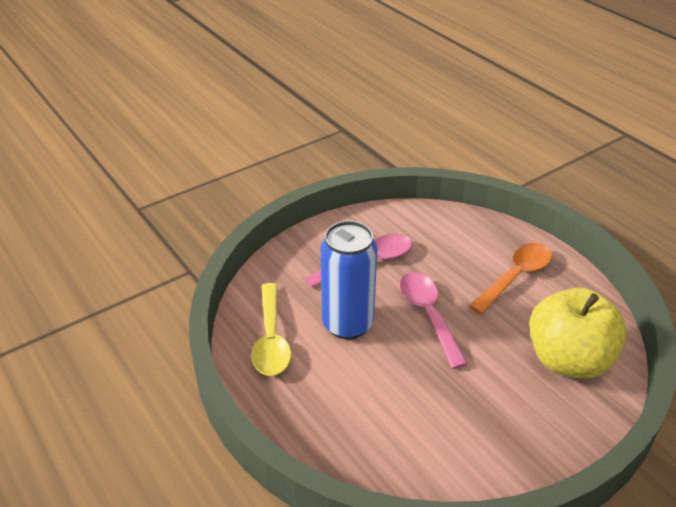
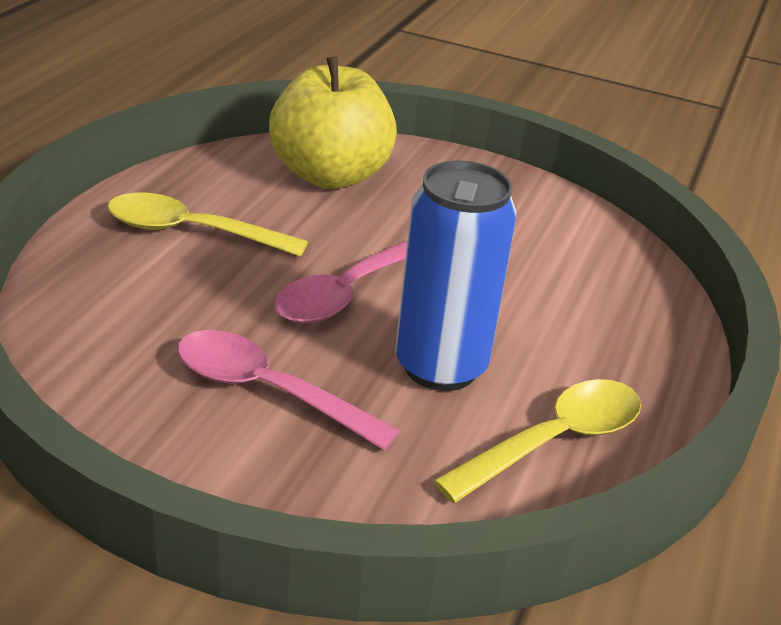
camera: 125 degrees left, 5 degrees down
(515, 277) = (192, 232): orange spoon -> yellow spoon

